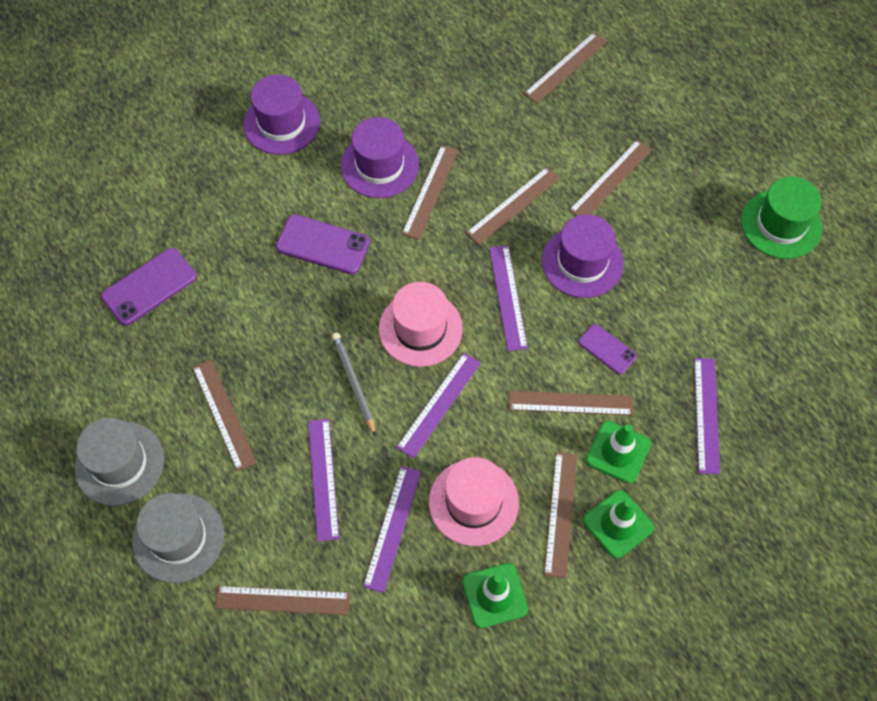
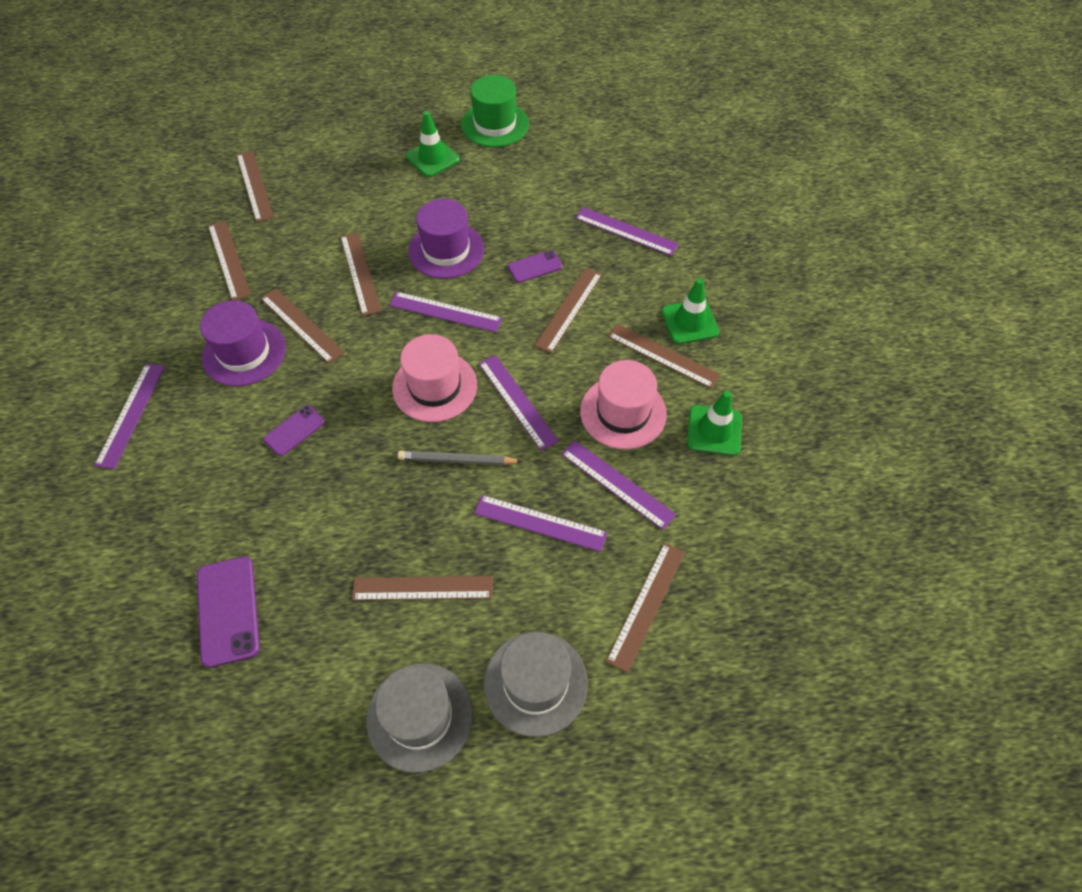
camera: 65 degrees left, 5 degrees down
(281, 123) = (131, 414): purple hat -> purple ruler
(323, 244) = (294, 430): purple phone -> purple phone, size x0.61
(610, 179) = (384, 202): brown ruler -> brown ruler (229, 259)
(618, 452) = (628, 297): green traffic cone -> green traffic cone (432, 158)

